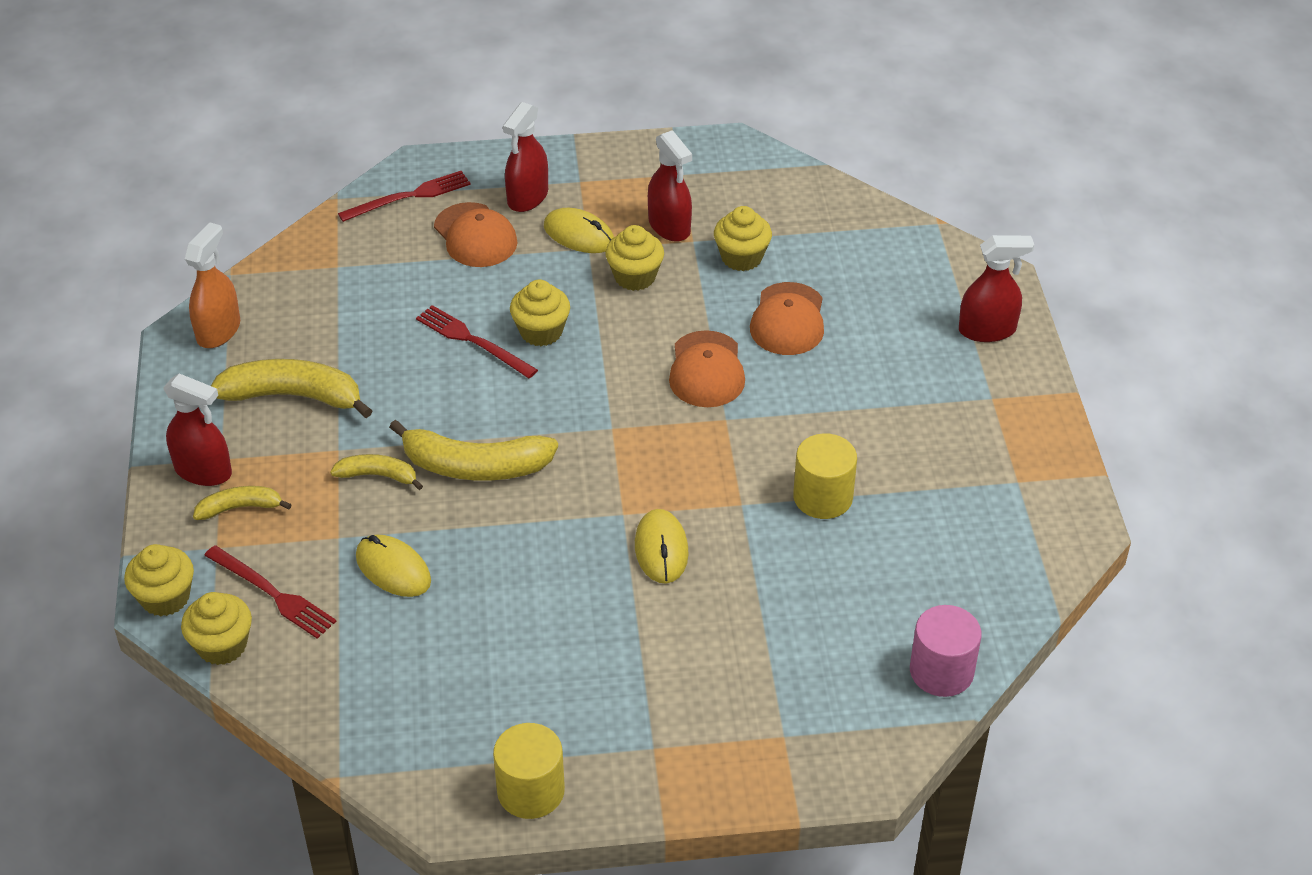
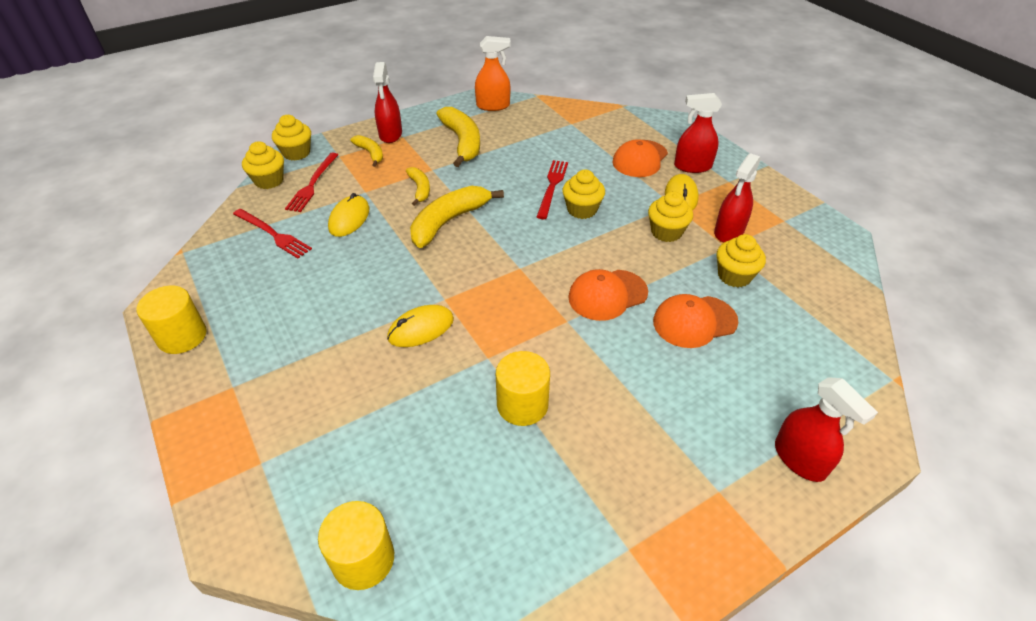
camera: 65 degrees right, 0 degrees up
(409, 196) = (648, 127): red fork -> red fork (273, 234)
(475, 466) = (449, 222): yellow banana -> yellow banana turned 60 degrees clockwise
(941, 671) = (363, 559): pink cylinder -> yellow cylinder

